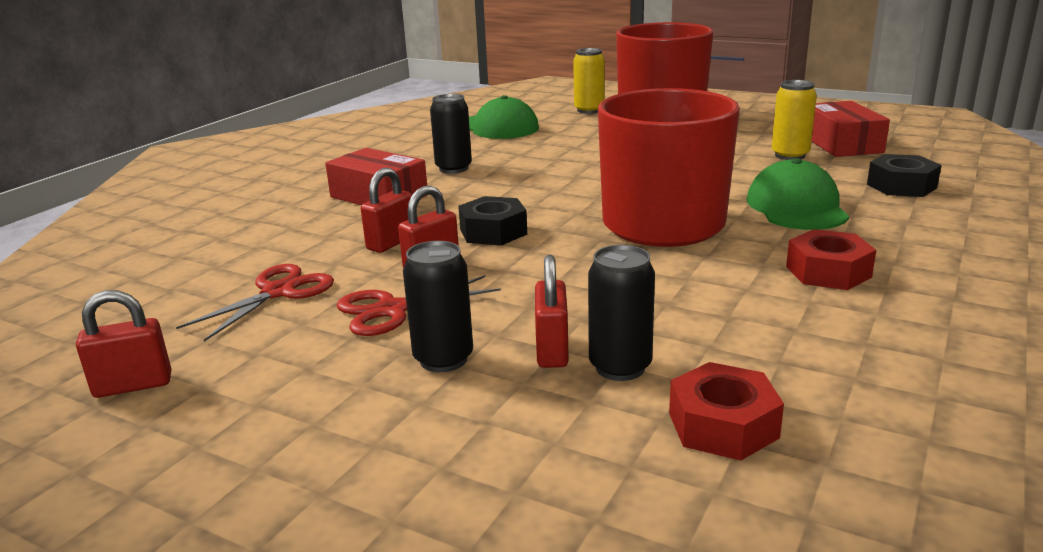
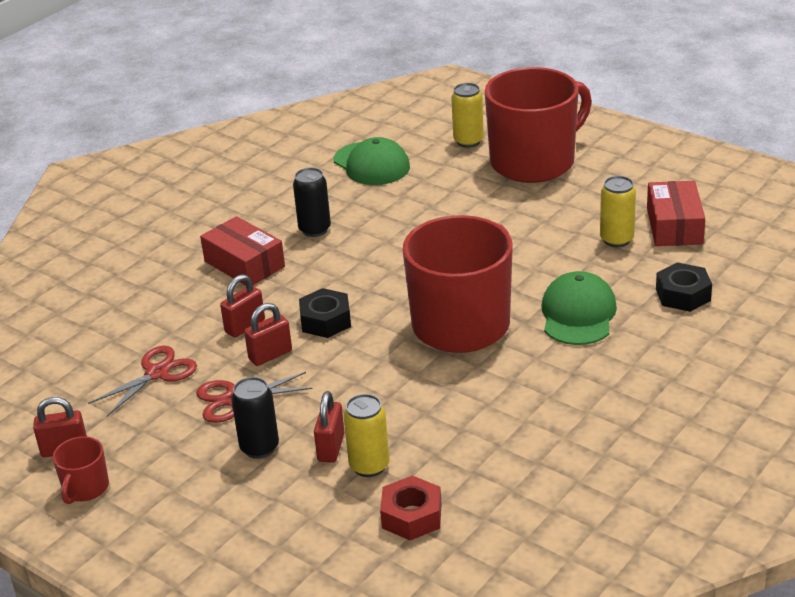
camera: 10 degrees right, 10 degrees up
(162, 434) = (85, 488): none -> red mug
(620, 367) = (369, 466): black can -> yellow can
(828, 272) = (555, 392): red nut -> none

